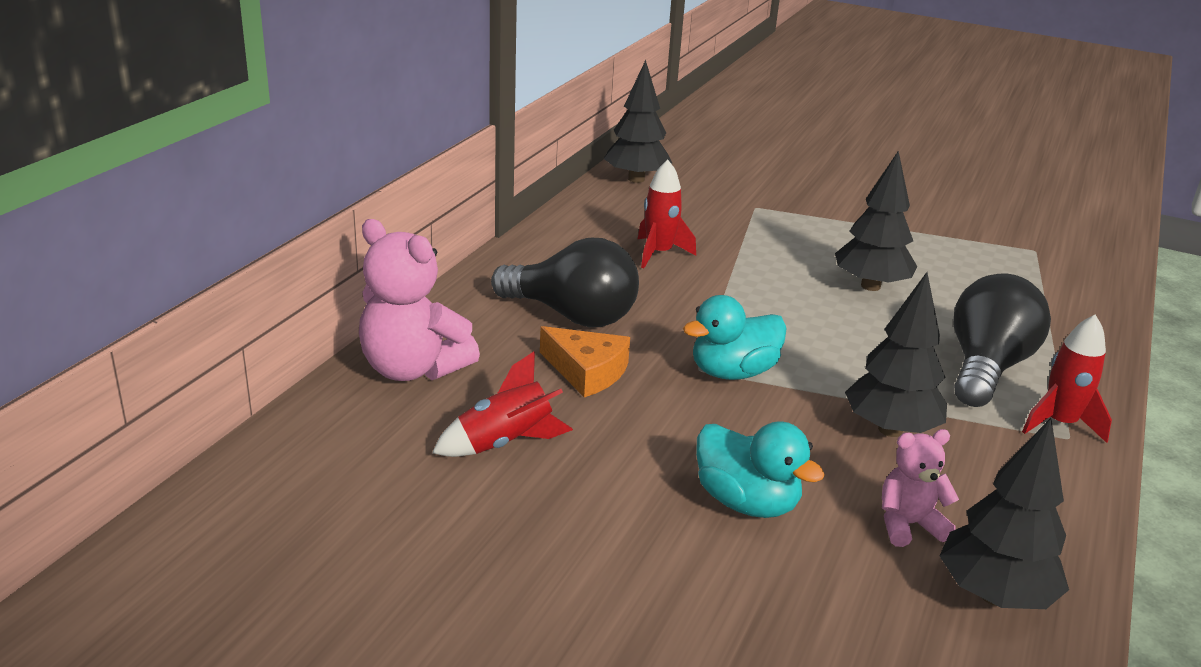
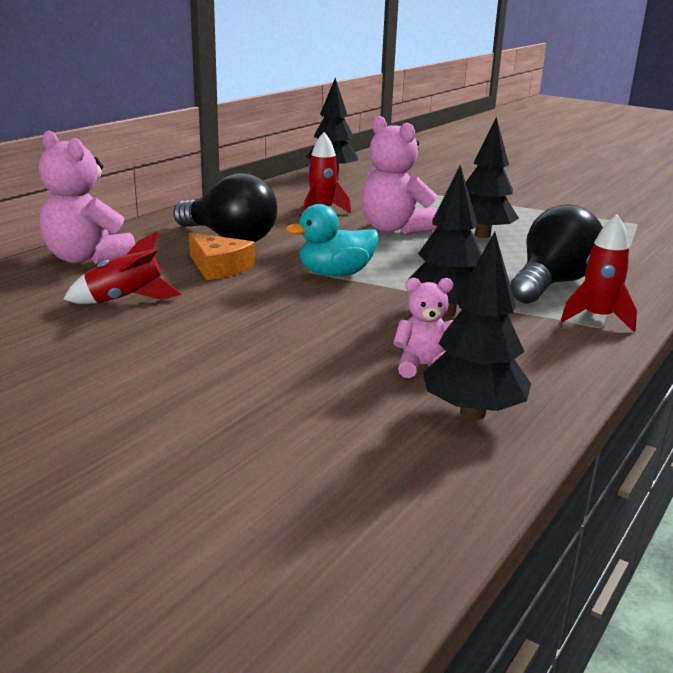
camera: 10 degrees right, 5 degrees down
(746, 502) = (295, 344): turquoise duck -> none
(762, 282) = (394, 229): none -> pink teddy bear

